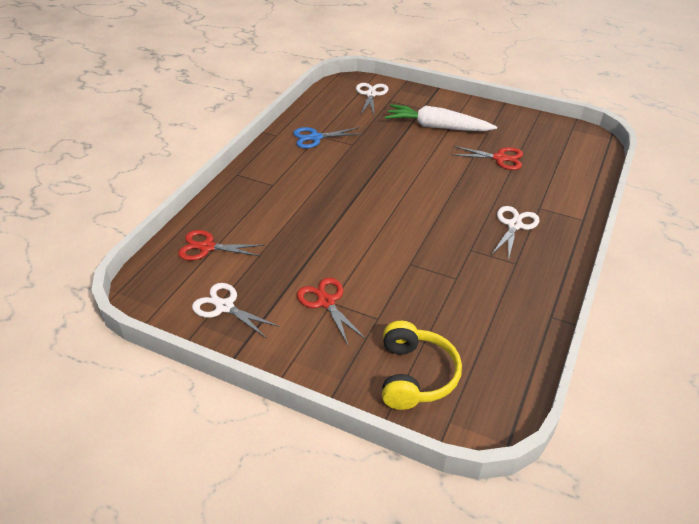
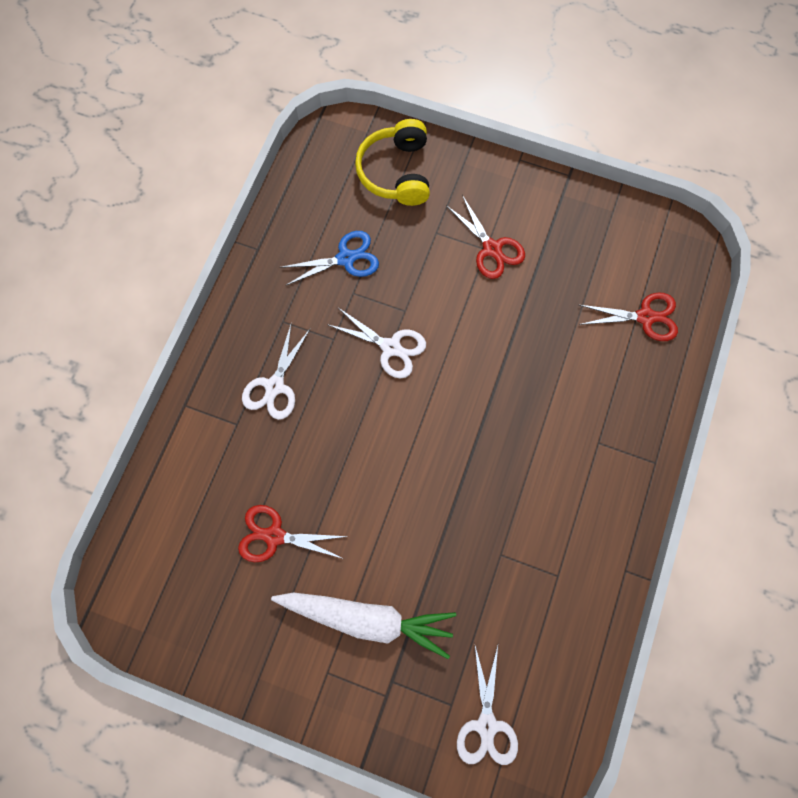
camera: 175 degrees right, 30 degrees up
(224, 307) = (596, 234): white scissors -> white scissors (391, 347)
(315, 138) = (561, 568): blue scissors -> blue scissors (346, 258)

